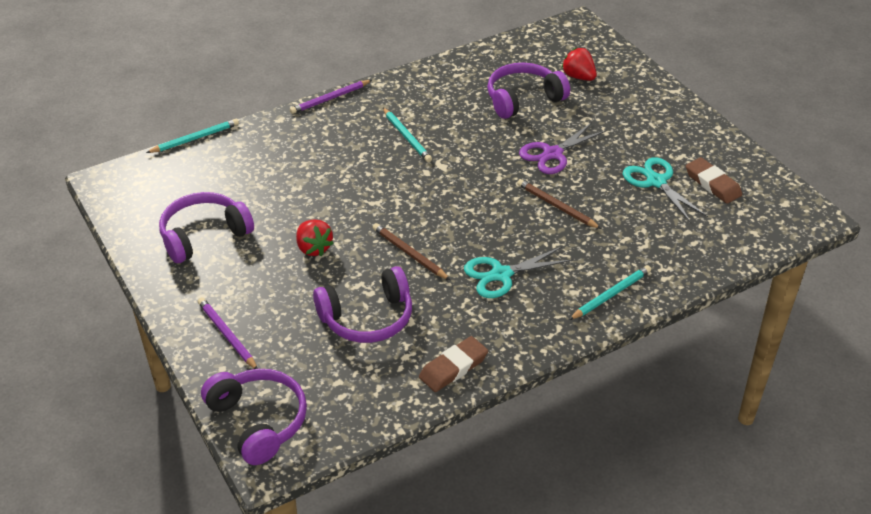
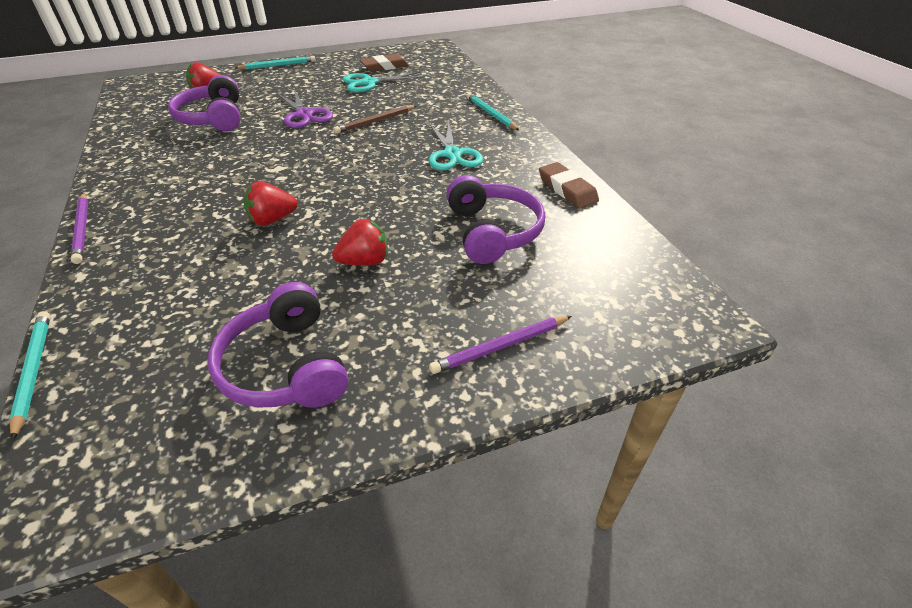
camera: 80 degrees left, 0 degrees up
(258, 421) = (649, 323): purple headphones -> none
(360, 185) = (272, 220): none -> red strawberry
(407, 137) = (212, 183): turquoise pencil -> turquoise pencil (278, 65)
(409, 254) = (404, 198): brown pencil -> none

